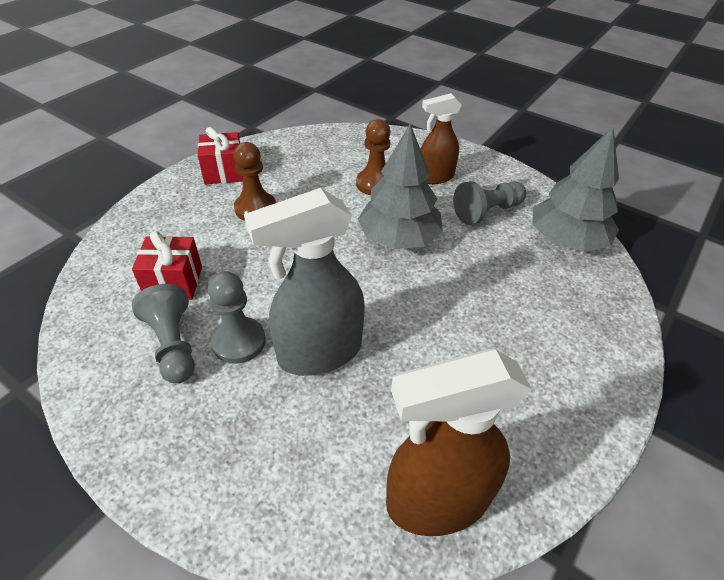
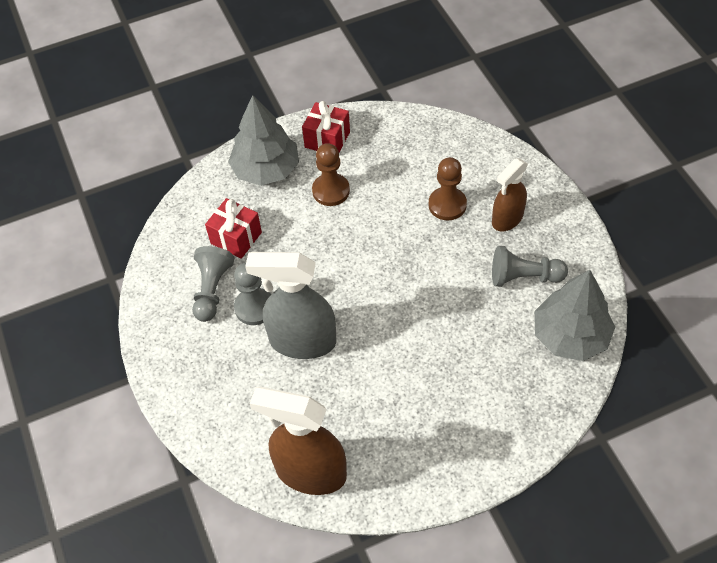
camera: 35 degrees right, 10 degrees up
(399, 238) = (426, 270): grey tree -> grey tree (266, 169)
(435, 177) = (507, 219): brown spray bottle -> brown spray bottle turned 60 degrees counterclockwise

